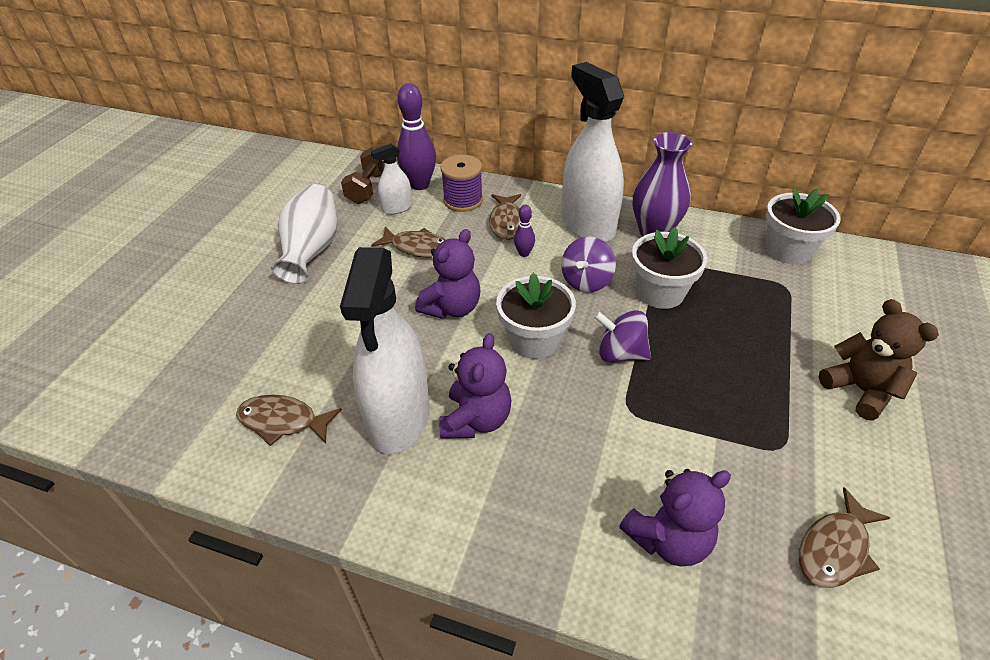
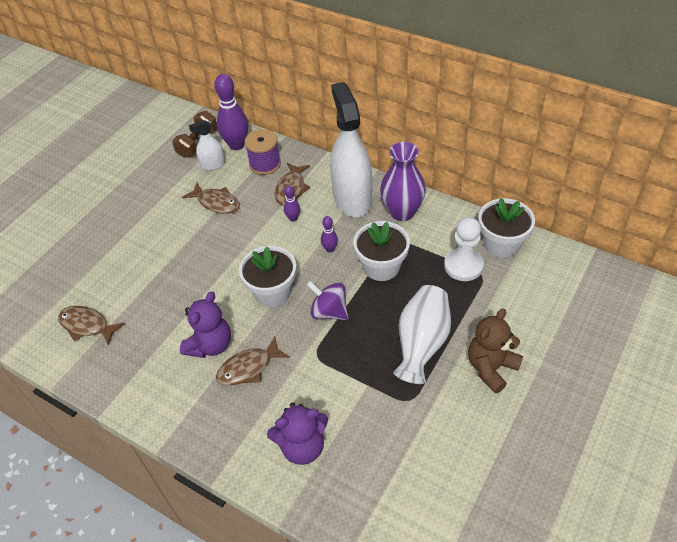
camera: 15 degrees right, 5 degrees up
(311, 250) = (140, 195): white vase -> white vase (421, 343)
(399, 417) = (161, 334): white spray bottle -> none
(452, 308) = (224, 257): purple teddy bear -> none
(586, 281) = (330, 249): purple spinning top -> purple bowling pin
(758, 278) = (463, 266): none -> white pawn
(835, 548) = (408, 473): brown fish -> brown fish (248, 368)
(860, 390) = (491, 368): brown teddy bear -> brown teddy bear turned 120 degrees counterclockwise

